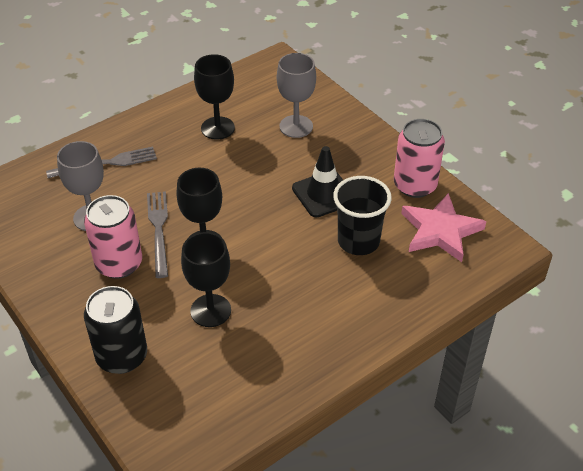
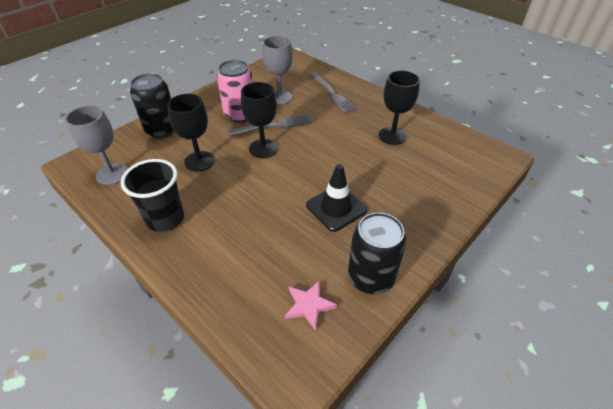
camera: 80 degrees right, 0 degrees up
(296, 126) = (417, 179): grey goblet -> grey goblet (112, 174)
(358, 241) = (282, 238): black cup -> black cup (165, 219)
(415, 185) = (370, 277): pink can -> black can
(440, 231) = (309, 305): pink star -> pink star, size x0.57

